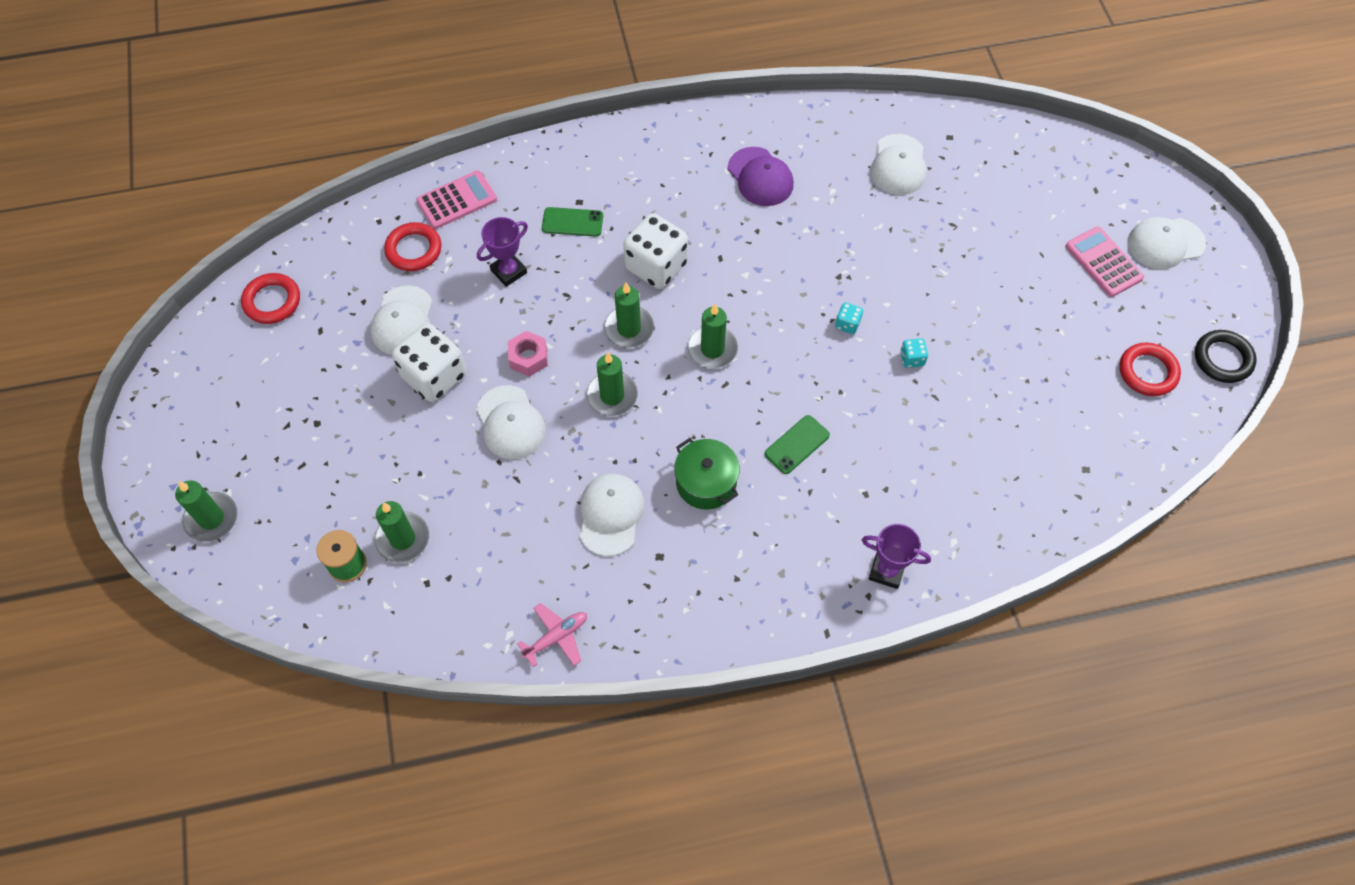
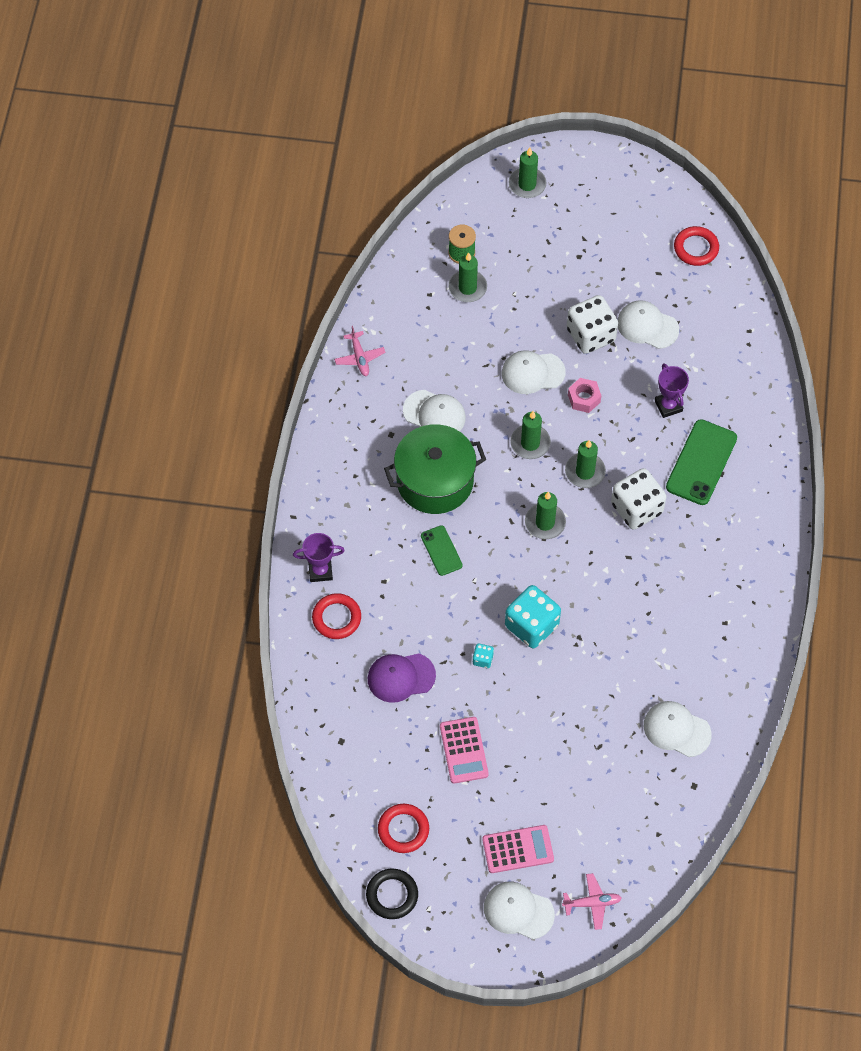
camera: 110 degrees right, 0 degrees up
(414, 250) = (712, 348): red ring -> red ring (336, 618)
(457, 200) = (751, 388): pink calculator -> pink calculator (464, 750)
(572, 222) = (701, 462): green phone -> green phone, size x1.77
(706, 482) = (435, 481): green pot -> green pot, size x1.67
(760, 177) = (700, 615): purple cap -> purple cap (401, 677)
(847, 324) = (531, 625): turquoise dice -> turquoise dice, size x2.31
(886, 571) = (320, 571): purple trophy -> purple trophy turned 45 degrees clockwise
(1118, 185) = (592, 903): none -> pink plane
(1165, 243) = (518, 911): white cap -> white cap turned 75 degrees counterclockwise

